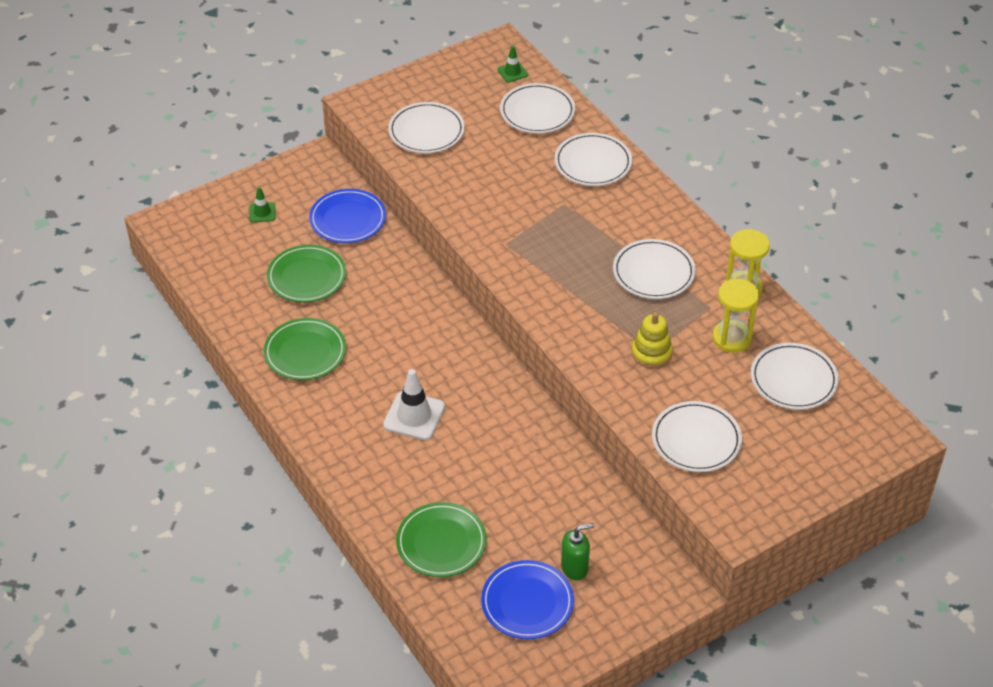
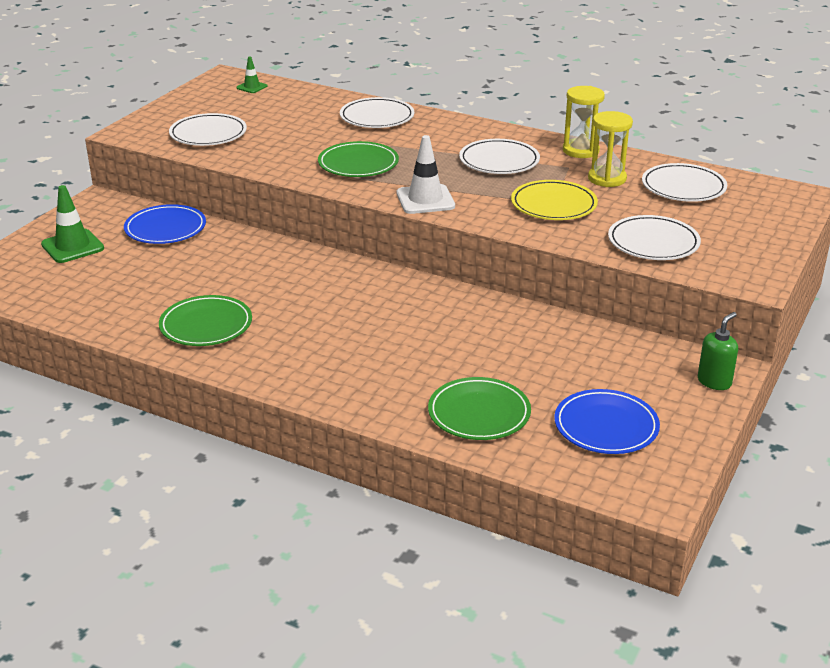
camera: 30 degrees left, 15 degrees down
(262, 212) = (72, 246): green traffic cone -> green traffic cone, size x1.80
(307, 277) = (159, 275): green plate -> green plate (358, 164)
(414, 416) = (359, 334): white traffic cone -> white traffic cone (425, 200)
(537, 112) = (297, 102): white plate -> none
(575, 568) = (620, 386): green soap dispenser -> green soap dispenser (714, 382)
(651, 353) = (553, 205): yellow stacking toy -> yellow plate

